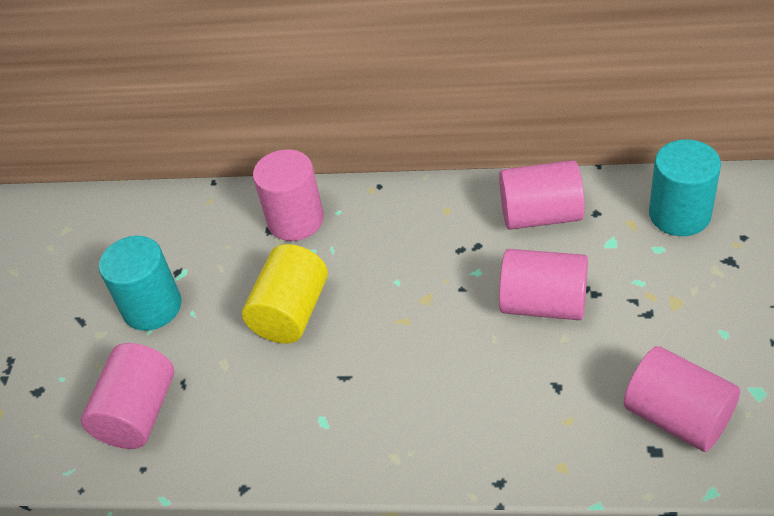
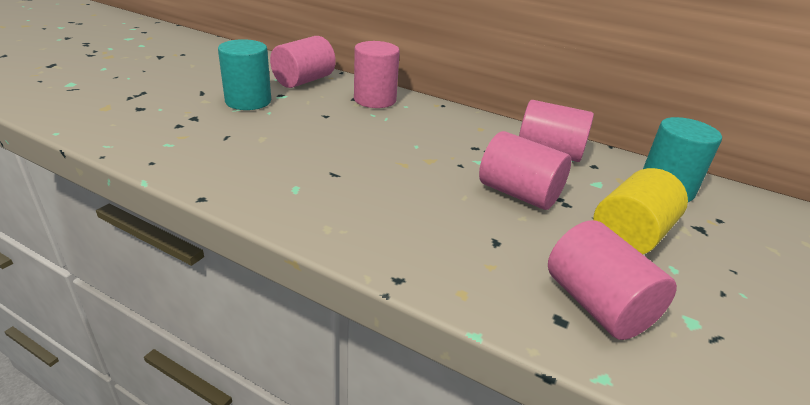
camera: 15 degrees right, 15 degrees down
(139, 413) = (182, 138): pink cylinder -> pink cylinder (304, 81)
(291, 312) = (330, 133): yellow cylinder -> yellow cylinder (630, 235)

